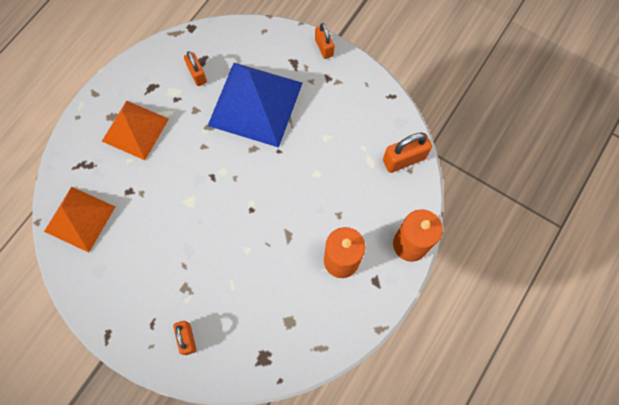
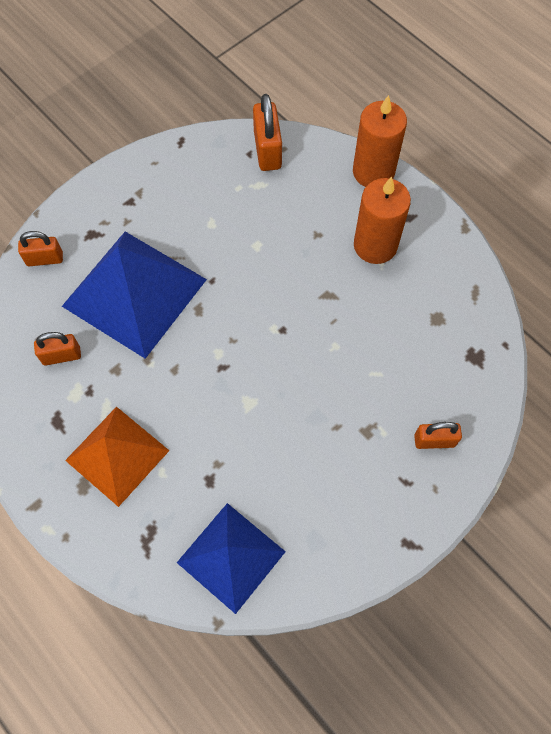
camera: 75 degrees left, 5 degrees down
(79, 218) = (231, 557): orange pyramid -> blue pyramid
(324, 48) = (84, 195): orange padlock -> orange padlock (45, 259)

